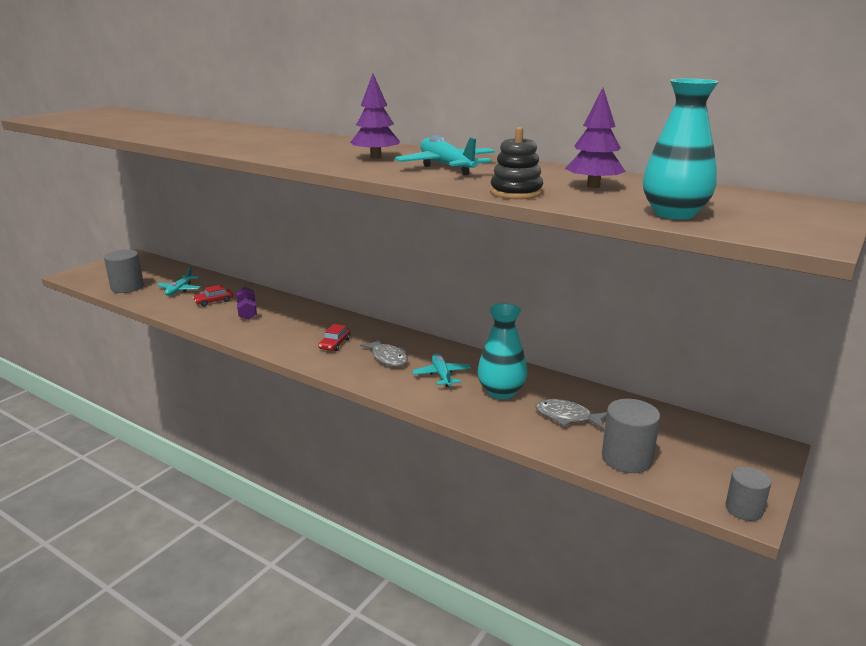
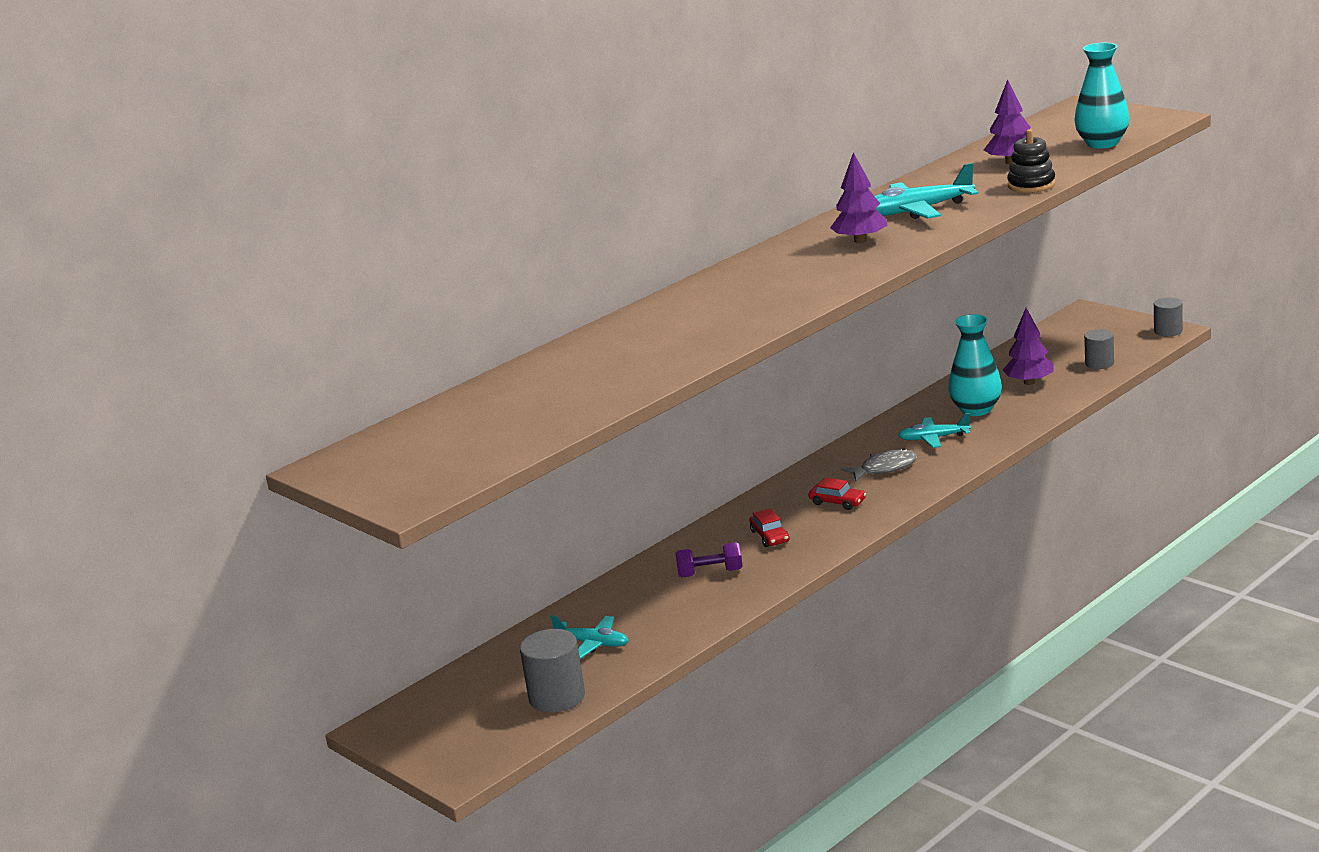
camera: 75 degrees left, 0 degrees up
(213, 301) = (657, 606): red car -> red car (770, 536)
(567, 417) = (1029, 382): grey fish -> purple tree
(627, 458) = (1099, 363): grey cylinder -> grey cylinder, size x0.64

